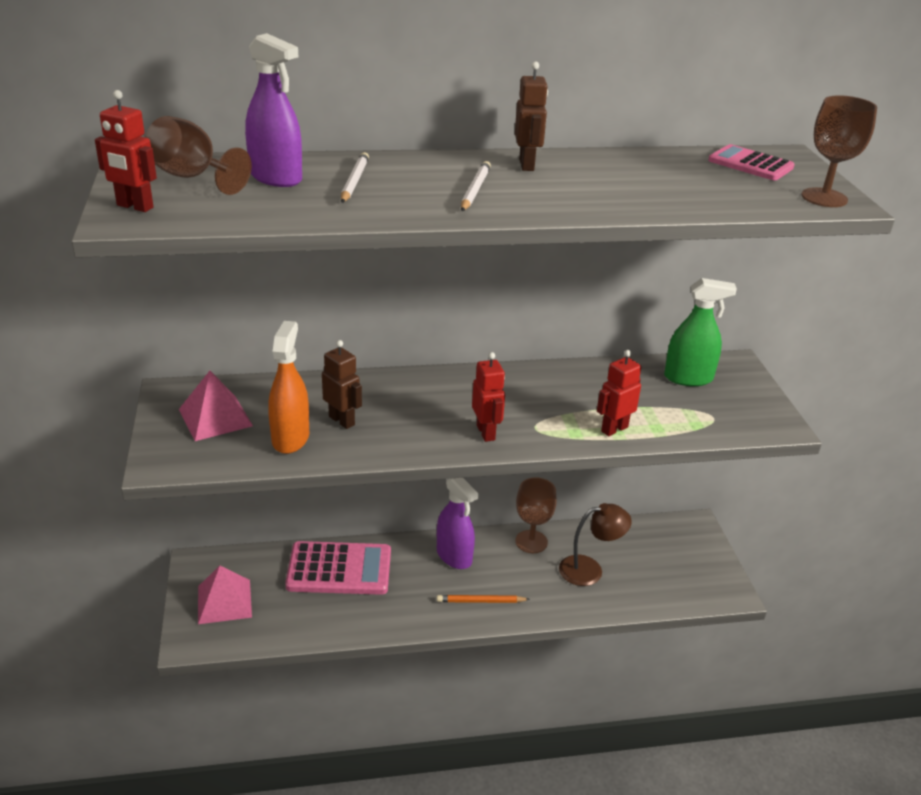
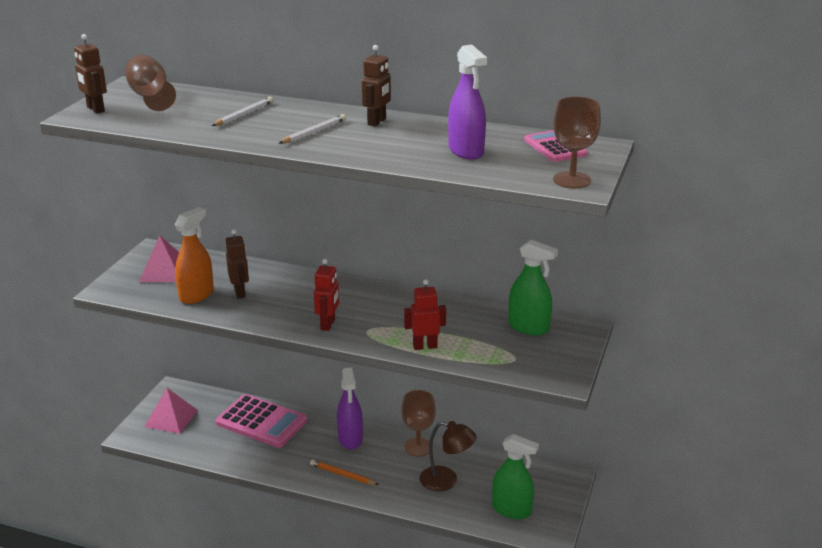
camera: 30 degrees right, 5 degrees down
(134, 207) = (95, 109): red robot -> brown robot
(276, 178) = (199, 105): purple spray bottle -> purple spray bottle (466, 151)
(675, 579) = (511, 510): none -> green spray bottle

